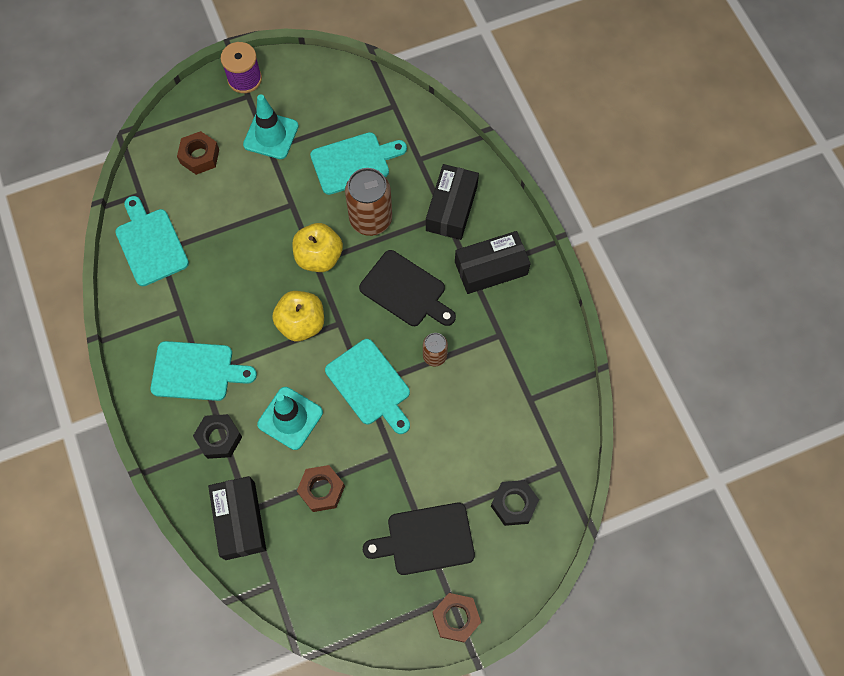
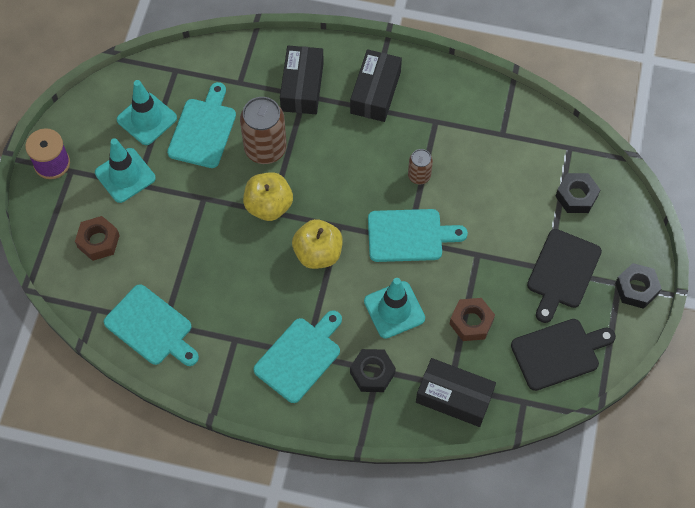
camera: 55 degrees left, 5 degrees down
(150, 244) = (151, 327): turquoise cutting board -> turquoise cutting board turned 150 degrees counterclockwise
(333, 116) = (147, 119): none -> turquoise traffic cone
(406, 290) = (348, 162): black cutting board -> black cutting board (559, 353)
(451, 208) = (302, 87): black box -> black box turned 45 degrees clockwise
(456, 618) = (636, 288): brown nut -> black nut

